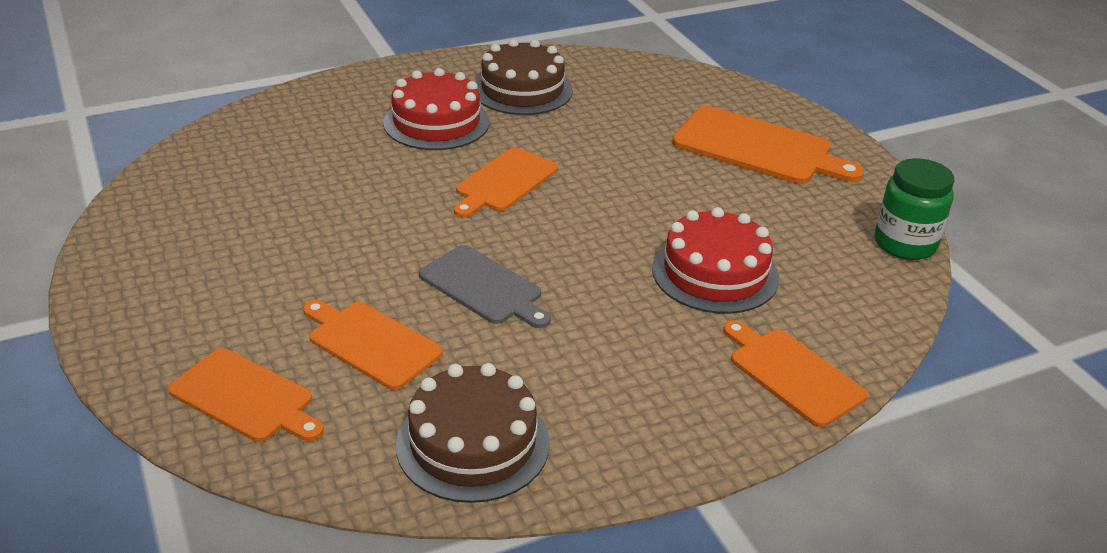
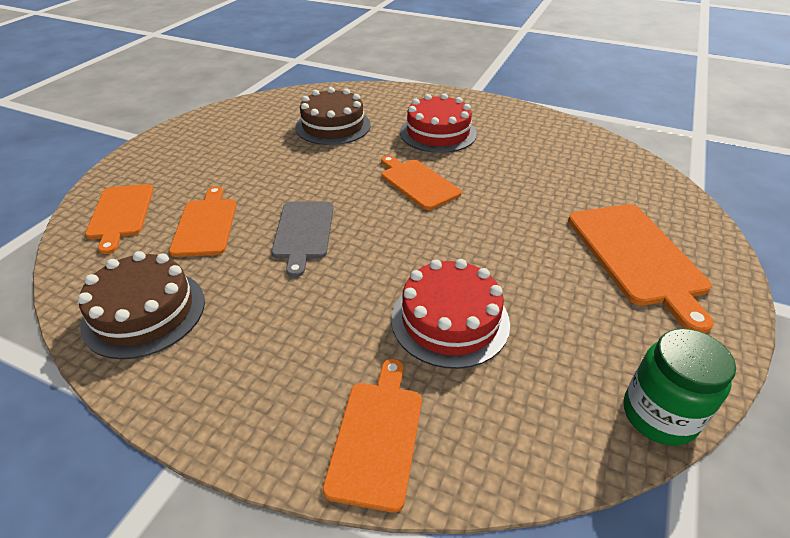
camera: 50 degrees right, 5 degrees up
(504, 182) = (417, 183): orange cutting board -> orange cutting board turned 60 degrees clockwise
(522, 90) = (519, 138): brown cake -> brown cake (333, 126)

